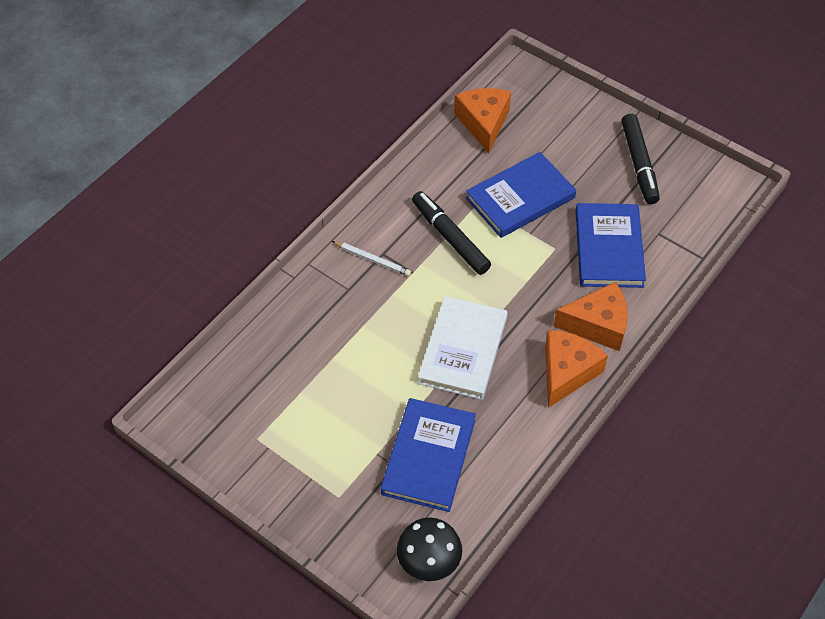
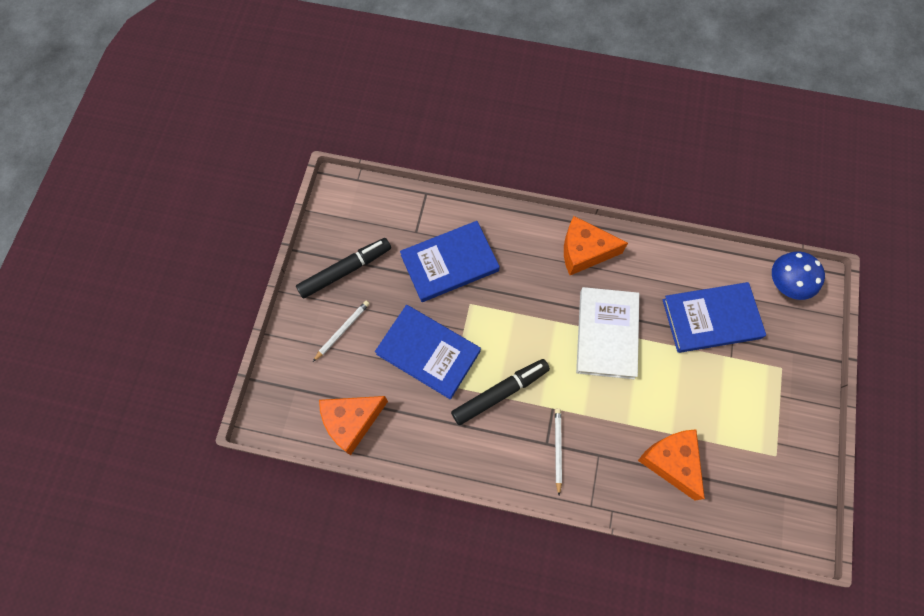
camera: 115 degrees left, 15 degrees up
(429, 561) = (787, 283): black mushroom -> blue mushroom
(450, 237) = (500, 393): black marker -> black marker turned 150 degrees counterclockwise
(463, 350) = (606, 334): white book -> white book turned 75 degrees counterclockwise
(575, 143) = (342, 330): none -> white pencil
(597, 325) = (529, 245): orange cheese -> orange cheese (671, 462)

